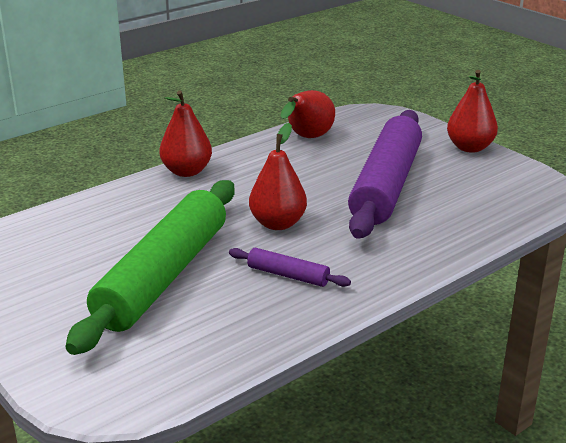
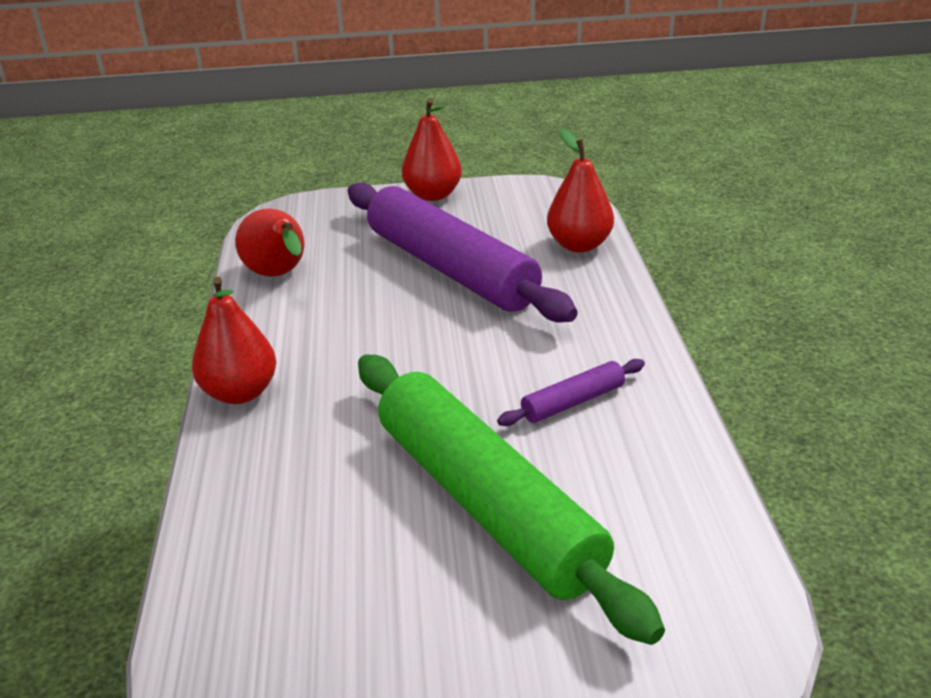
camera: 55 degrees left, 5 degrees up
(277, 223) = (453, 368): red pear -> red pear (579, 245)

